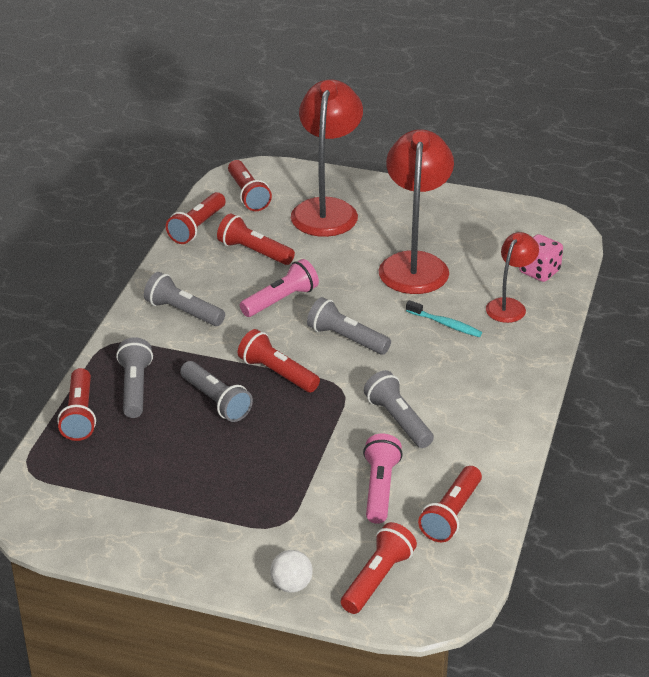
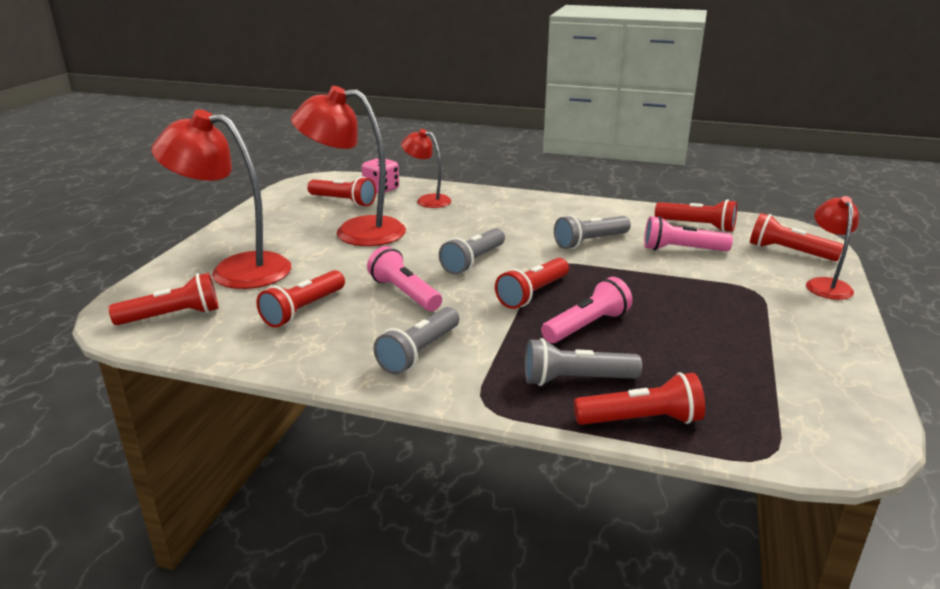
camera: 90 degrees left, 10 degrees down
(197, 227) = (230, 349): red flashlight -> red flashlight (343, 201)
(216, 401) = (586, 326): grey flashlight -> pink flashlight
(291, 585) = (825, 284): white ball -> red lamp
(445, 324) = (452, 222): turquoise toothbrush -> none

